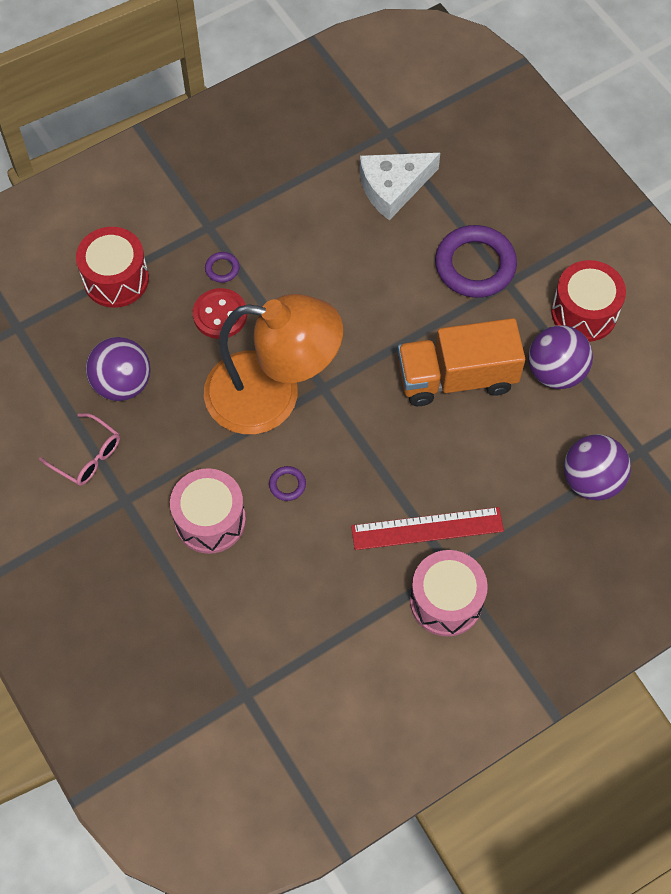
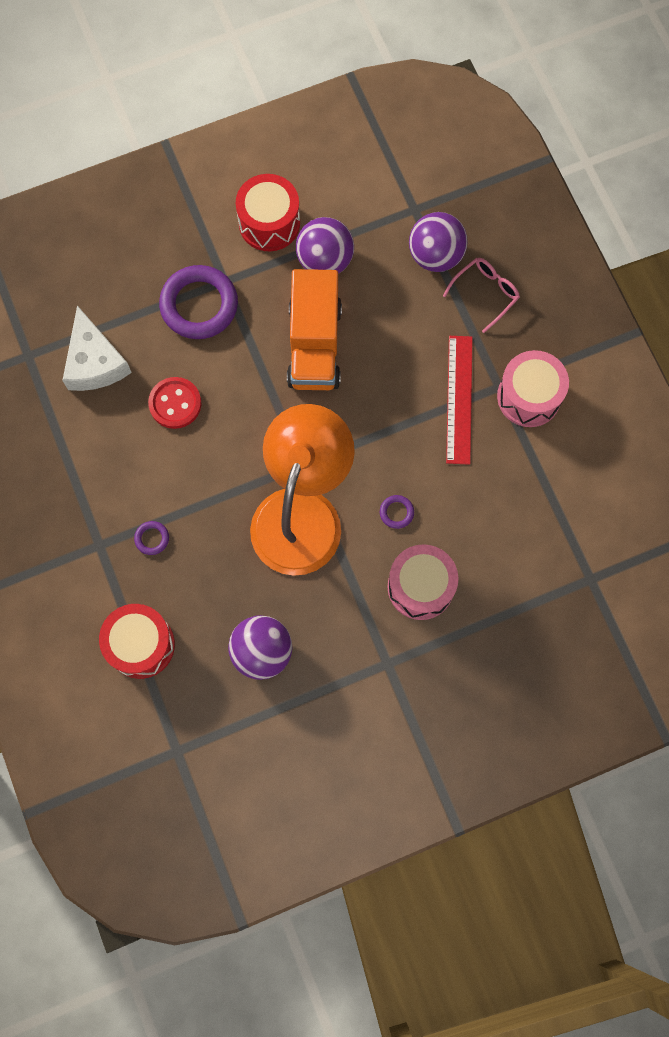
camera: 80 degrees left, 10 degrees up
(88, 456) = (335, 694): pink glasses -> pink glasses (486, 293)
(220, 315) = (204, 548): red button -> red button (175, 403)

